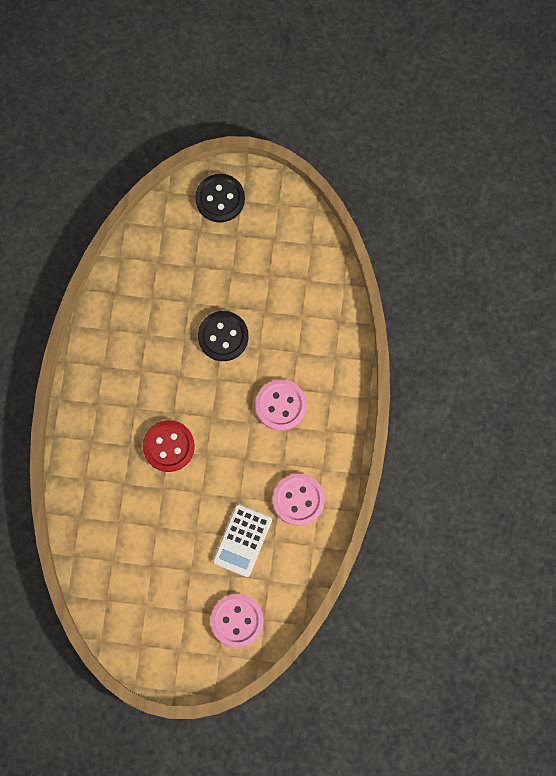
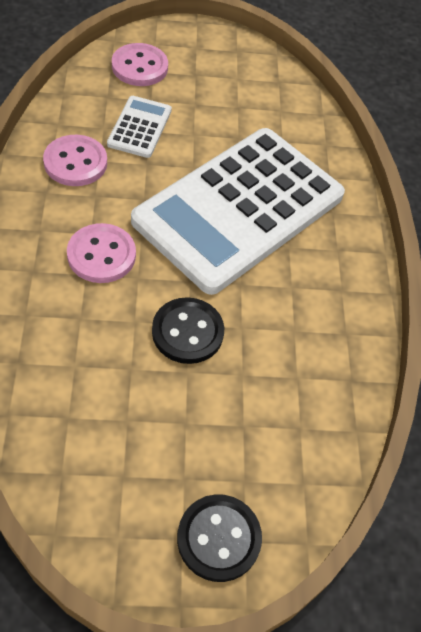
camera: 165 degrees right, 20 degrees down
(168, 446) = (239, 209): red button -> white calculator

